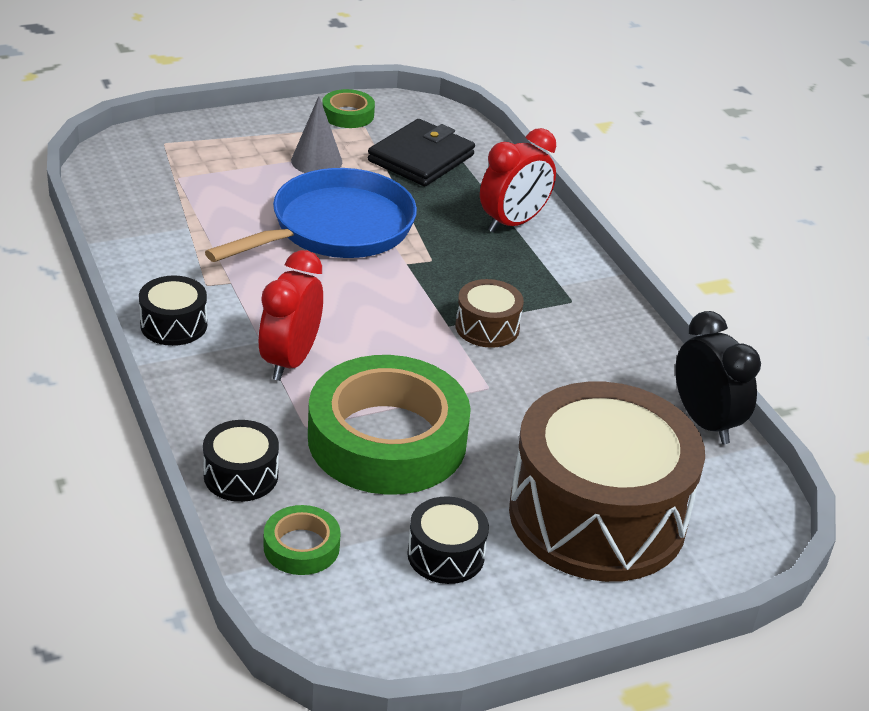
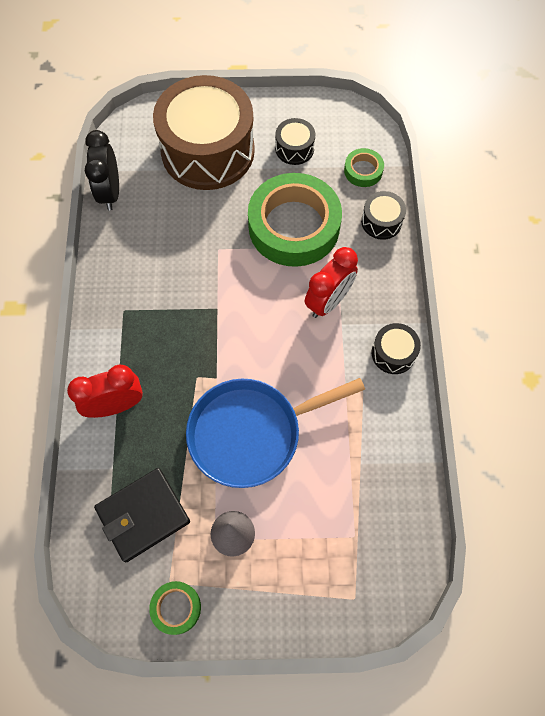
camera: 155 degrees left, 30 degrees up
(487, 327) = (193, 299): brown drum -> none

